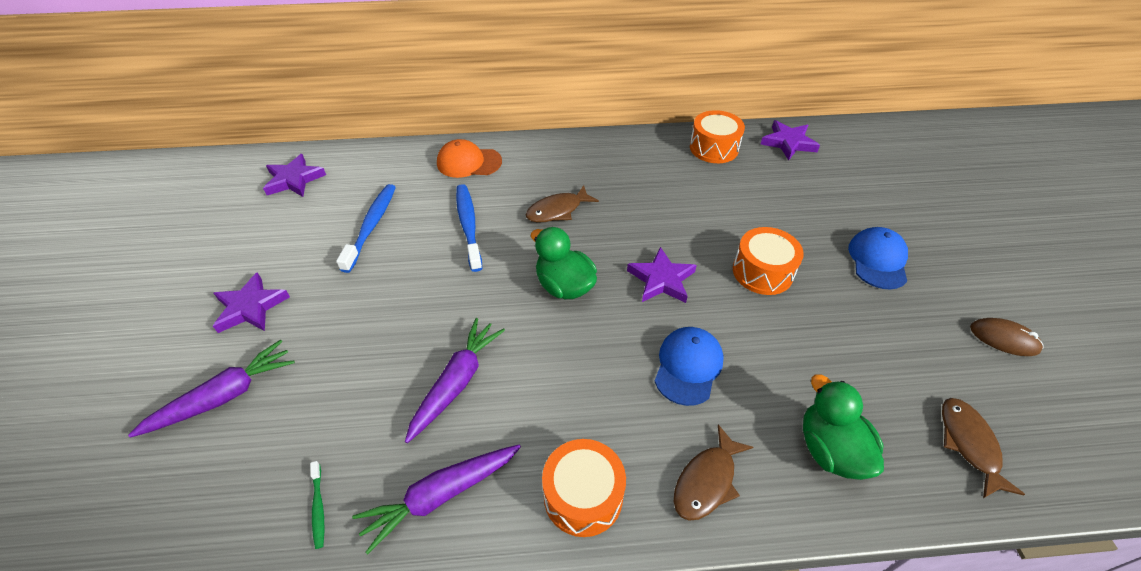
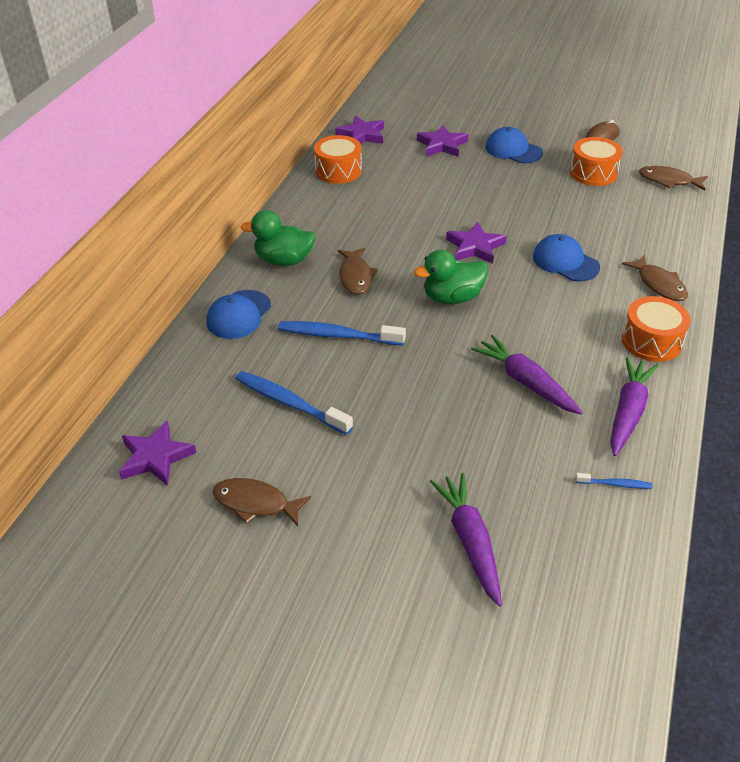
camera: 65 degrees left, 5 degrees down
(250, 307) = (356, 513): purple star -> purple star (442, 145)
(254, 245) = (255, 503): none -> brown fish
(318, 507) = (615, 484): green toothbrush -> blue toothbrush
(441, 496) = (628, 412): purple carrot -> purple carrot turned 150 degrees counterclockwise
(469, 162) = (239, 315): orange cap -> blue cap
(762, 272) = (495, 199): orange drum -> orange drum (593, 173)
(830, 449) = (654, 229): green duck -> green duck (284, 260)

